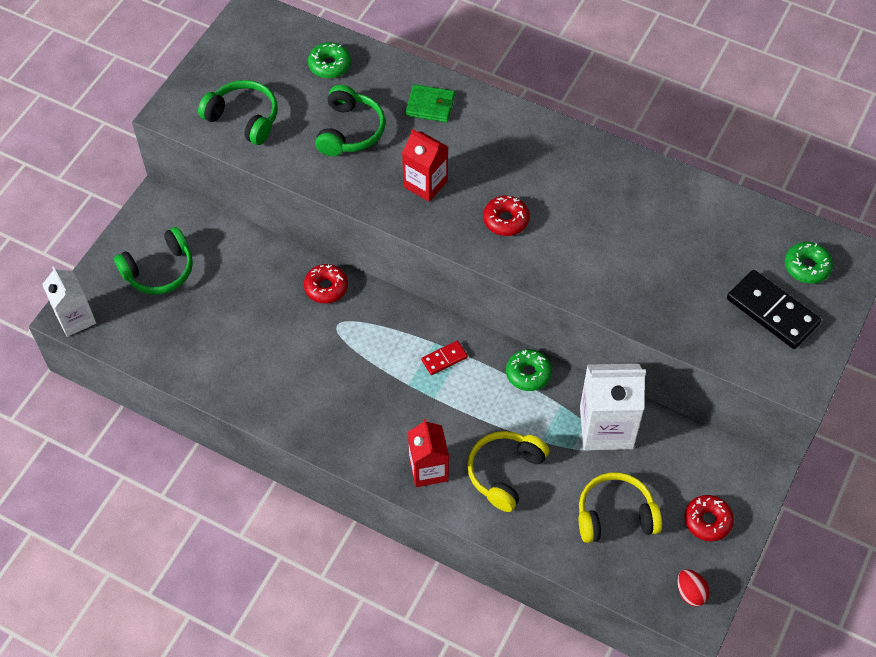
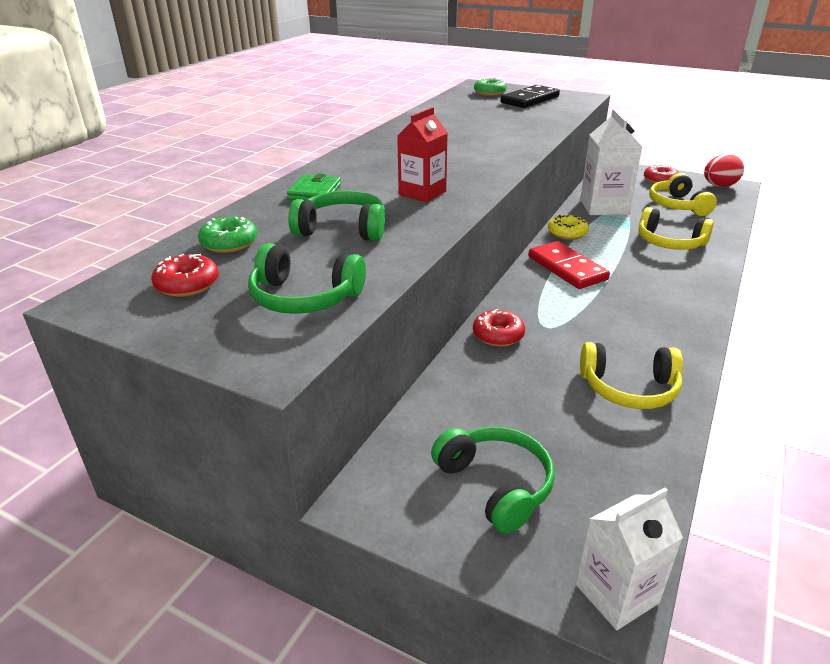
camera: 90 degrees left, 25 degrees down
(244, 118) = (304, 297): green headphones -> green headphones turned 105 degrees counterclockwise
(247, 367) = (629, 388): none -> yellow headphones
(428, 469) = (690, 274): red carton -> none
(444, 359) = (567, 268): red domino -> red domino, size x1.93
(505, 220) = (464, 163): red donut -> red donut (187, 284)
(528, 373) = (567, 233): green donut -> yellow donut
(690, 593) = (719, 186): red egg -> red egg, size x1.59

